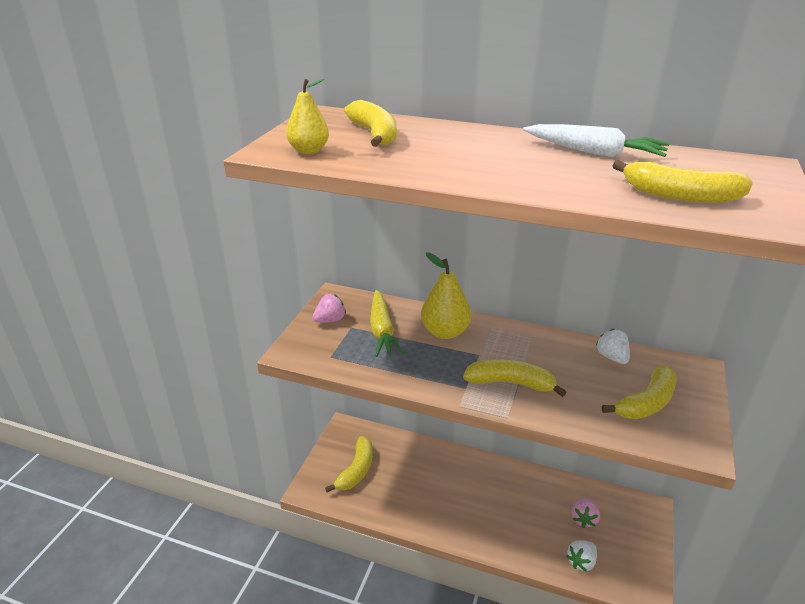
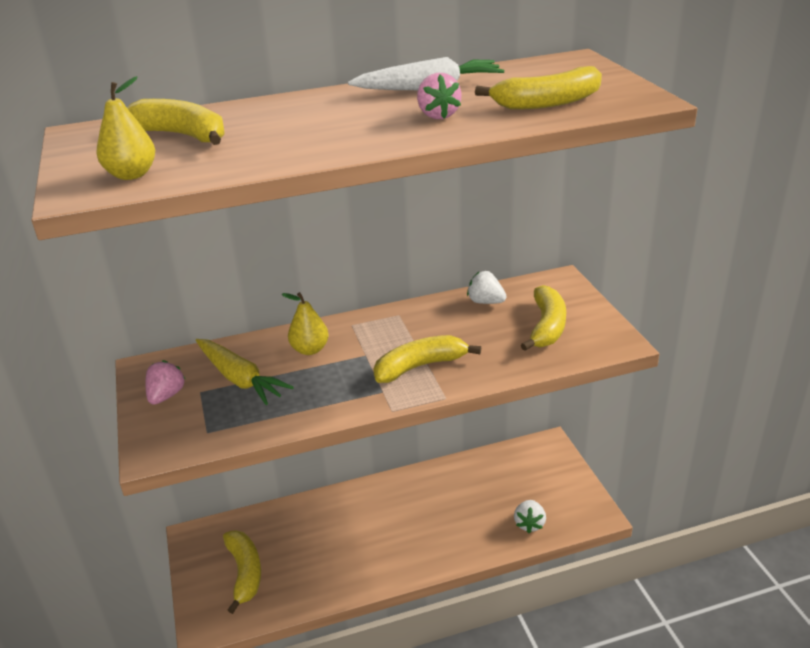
camera: 35 degrees left, 0 degrees up
(445, 332) = (310, 349): yellow pear -> yellow pear, size x0.66
(584, 519) = (504, 486): pink strawberry -> pink strawberry (438, 115)

